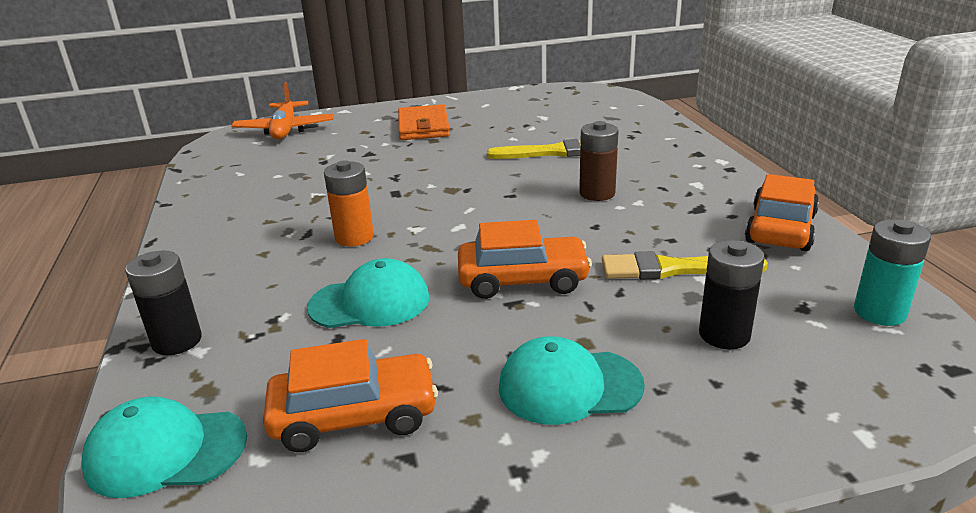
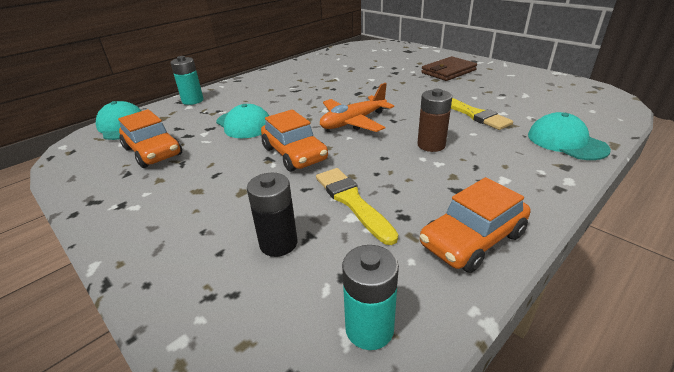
camera: 60 degrees right, 5 degrees up
(177, 341) = (193, 100): black battery -> turquoise battery
(285, 130) = (394, 49): orange plane -> orange plane (353, 122)
(354, 237) = (301, 100): orange battery -> none
(423, 127) = (448, 71): orange wallet -> brown wallet
(569, 386) = (195, 199): turquoise cap -> turquoise cap (566, 142)
(780, 228) = (472, 239): orange car -> orange car turned 150 degrees clockwise

